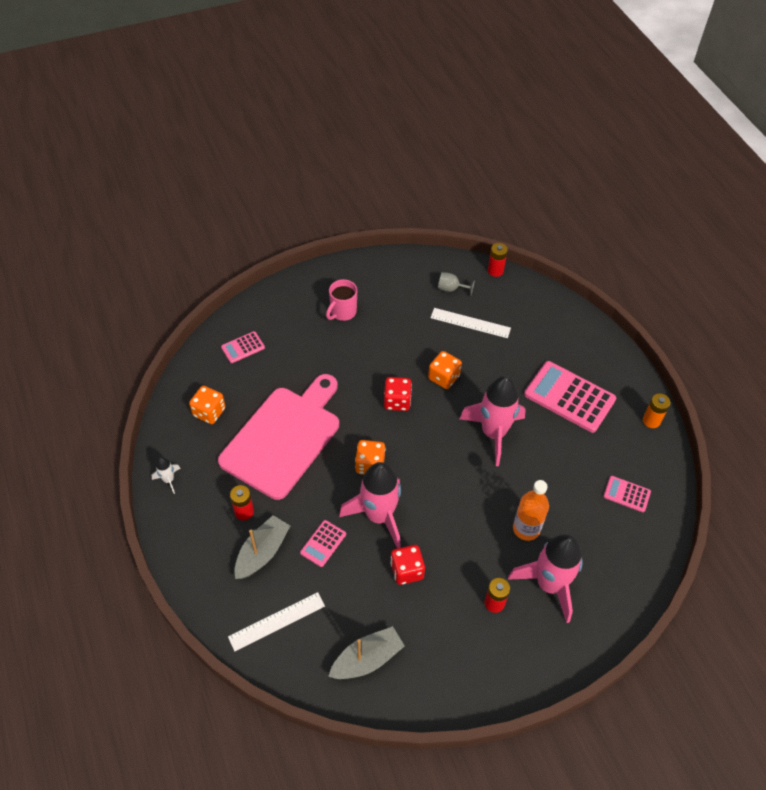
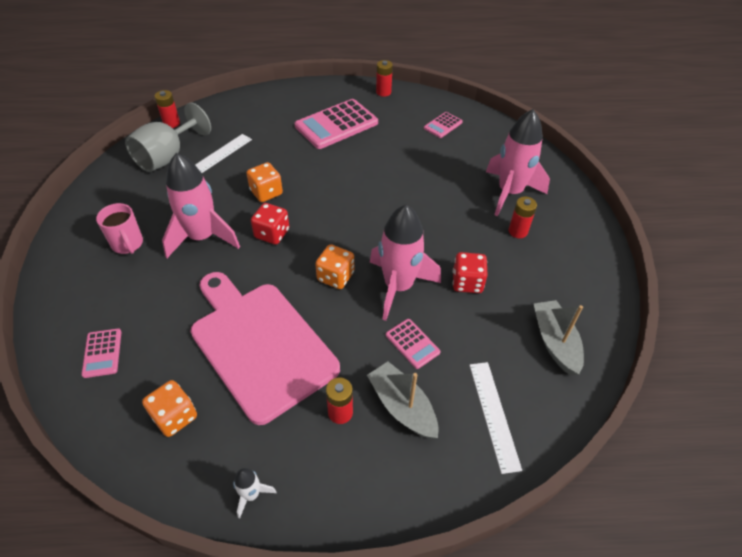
camera: 70 degrees left, 5 degrees down
(451, 289) = (167, 156): grey goblet -> grey goblet, size x2.11
(493, 433) = (347, 179): pink rocket -> pink rocket (202, 237)
(526, 529) = (452, 189): orange bottle -> none
(651, 421) = (383, 92): orange battery -> red battery

